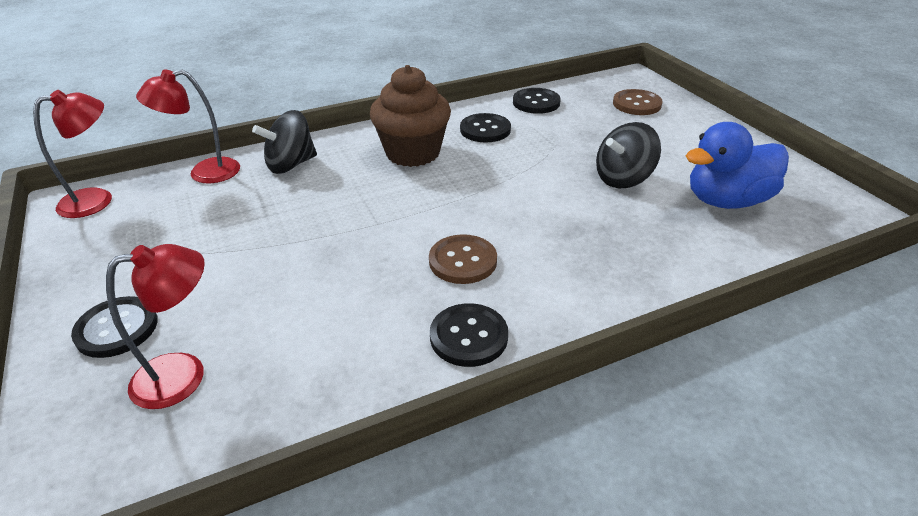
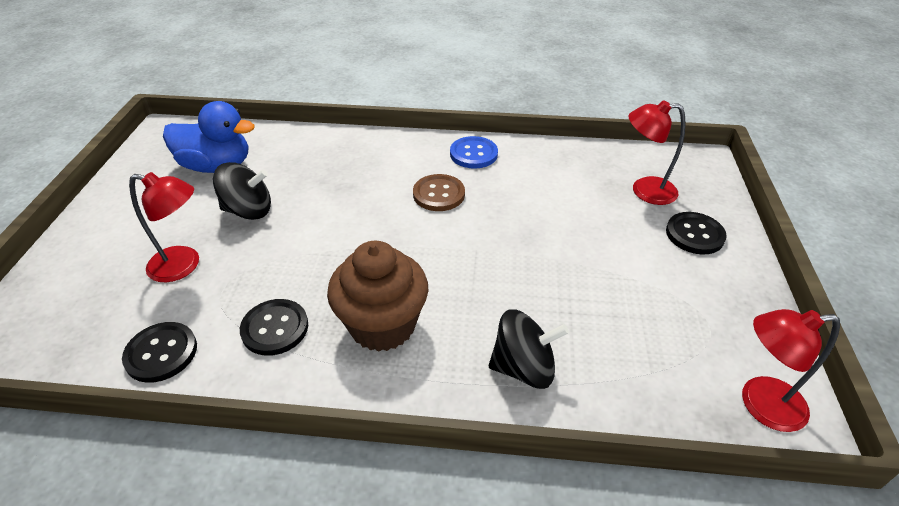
camera: 150 degrees left, 5 degrees up
(204, 173) = (631, 400): red lamp -> red lamp (184, 266)
(468, 336) = (473, 154): black button -> blue button
(637, 104) = (78, 294): brown button -> none

